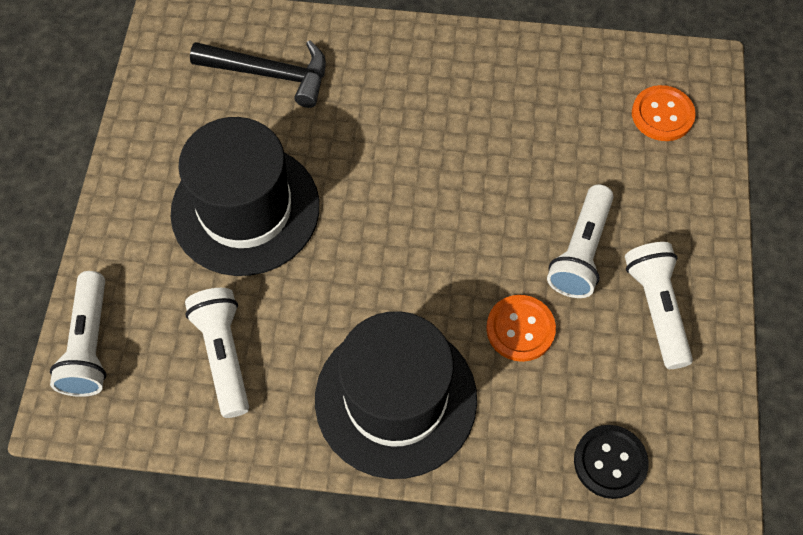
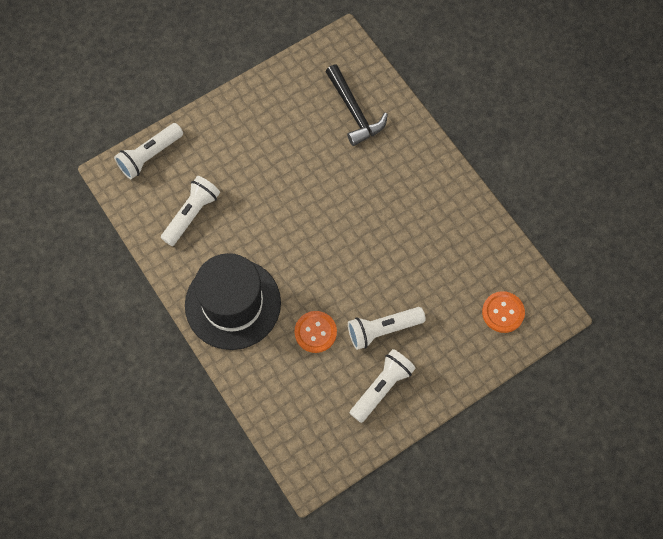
camera: 50 degrees right, 5 degrees up
(245, 209) = (271, 162): black hat -> none
(610, 462) = (281, 421): black button -> none

